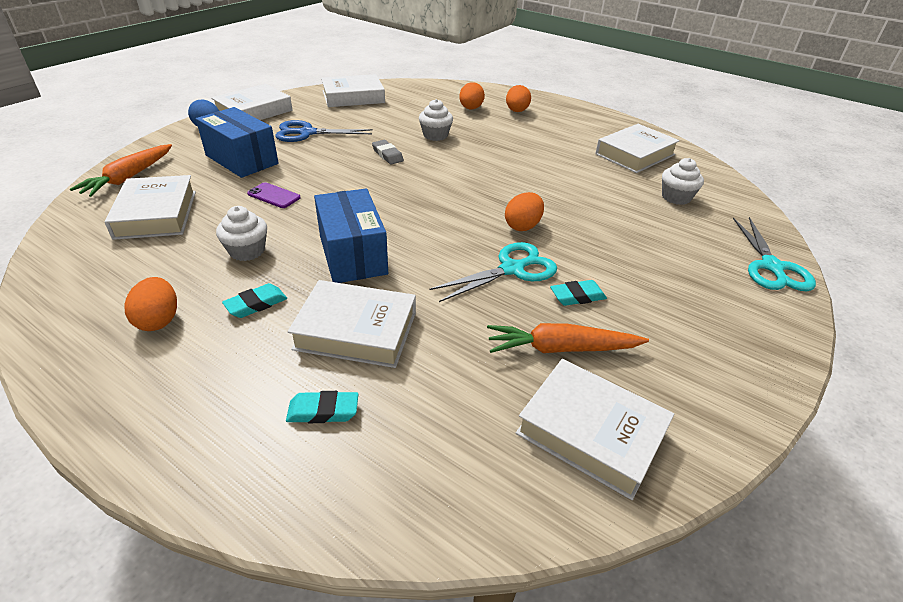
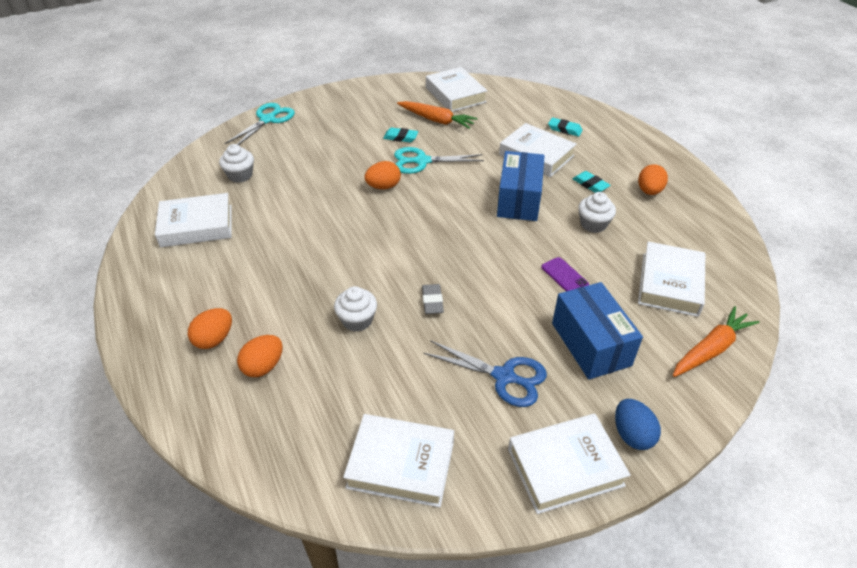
camera: 150 degrees left, 5 degrees up
(256, 304) = (590, 184): turquoise eraser -> turquoise eraser turned 60 degrees clockwise

